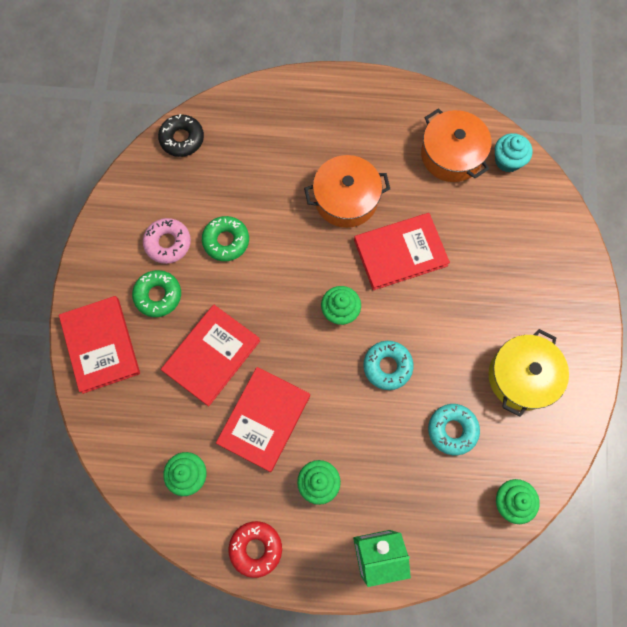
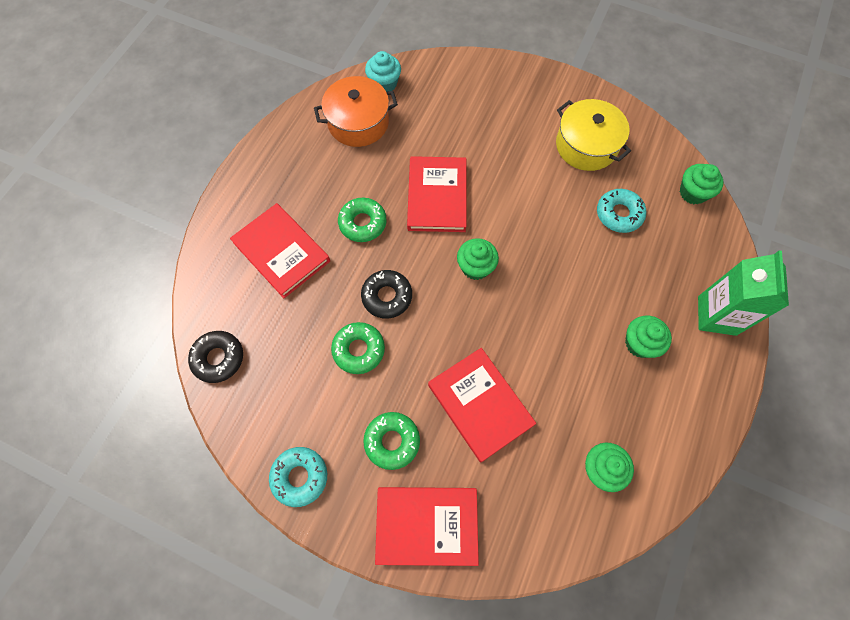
camera: 70 degrees left, 5 degrees down
(168, 243) = (335, 412): pink donut -> none
(256, 548) = (691, 424): red donut -> none
(264, 419) = (563, 374): red book -> red book (281, 252)
(282, 245) = (387, 296): none -> black donut
(346, 199) = (362, 223): orange pot -> green donut
(387, 366) = (544, 245): turquoise donut -> turquoise donut (300, 477)

